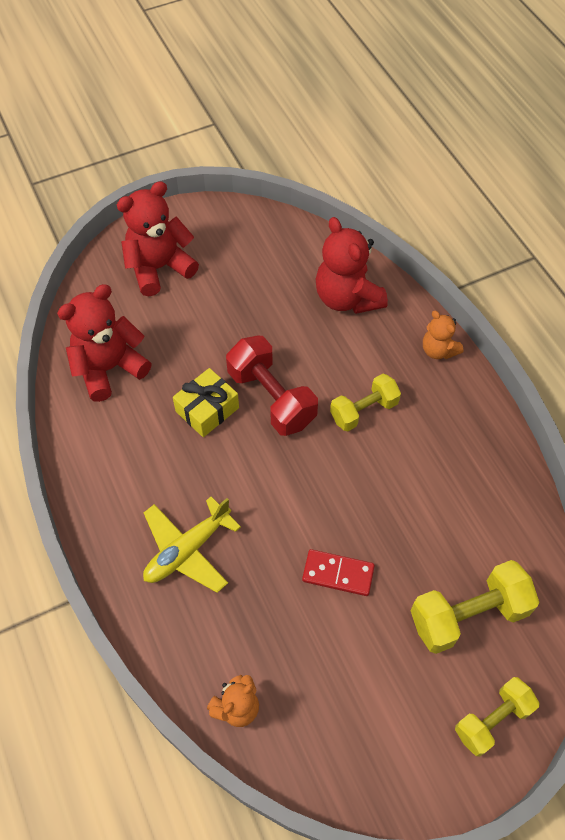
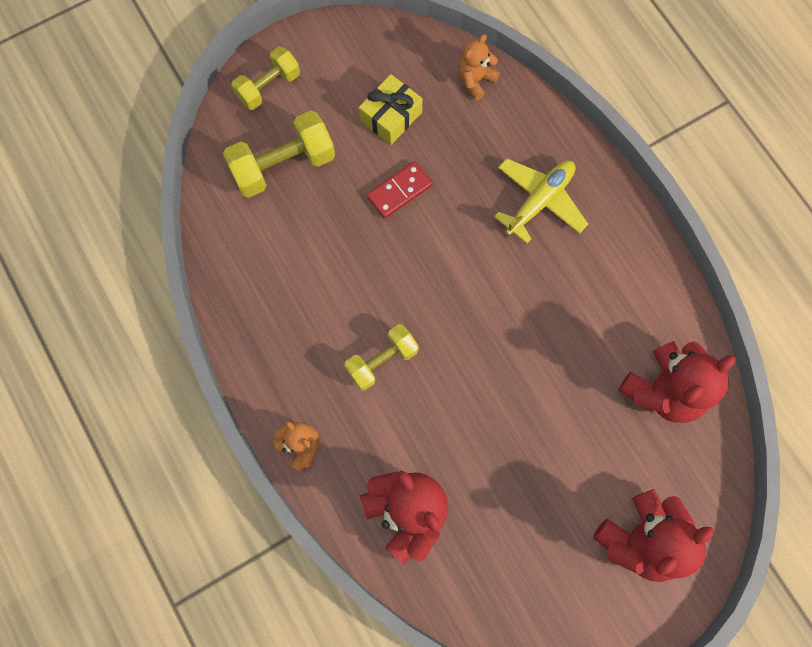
camera: 175 degrees right, 15 degrees up
(207, 409) = (547, 348): yellow gift -> yellow gift (391, 116)
(271, 398) = (481, 368): red dumbbell -> none
(338, 573) = (399, 191): red domino -> red domino turned 45 degrees counterclockwise

